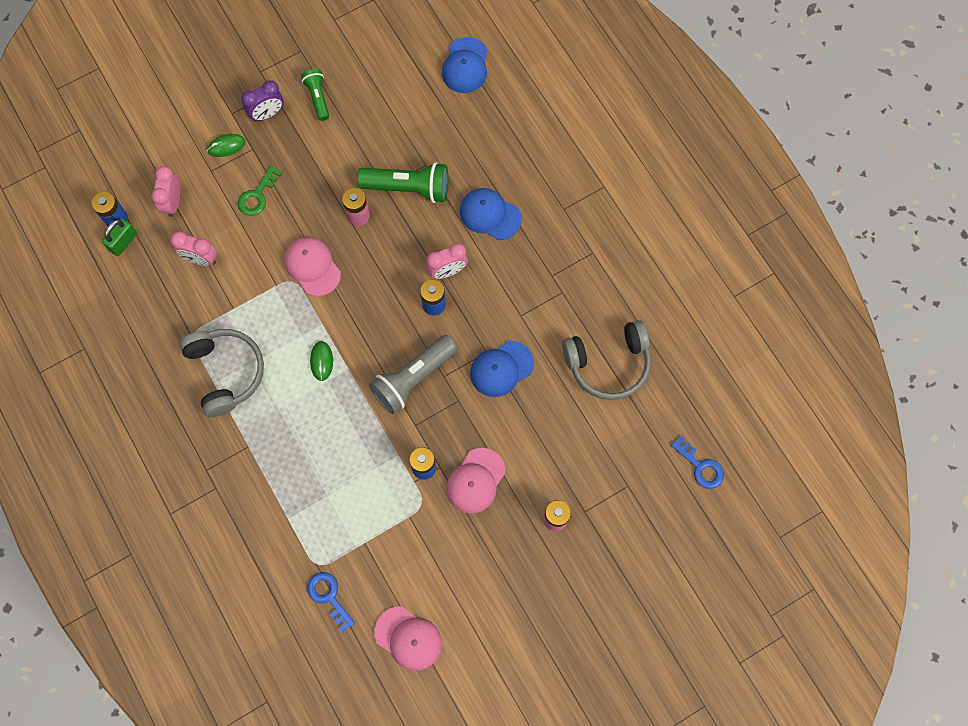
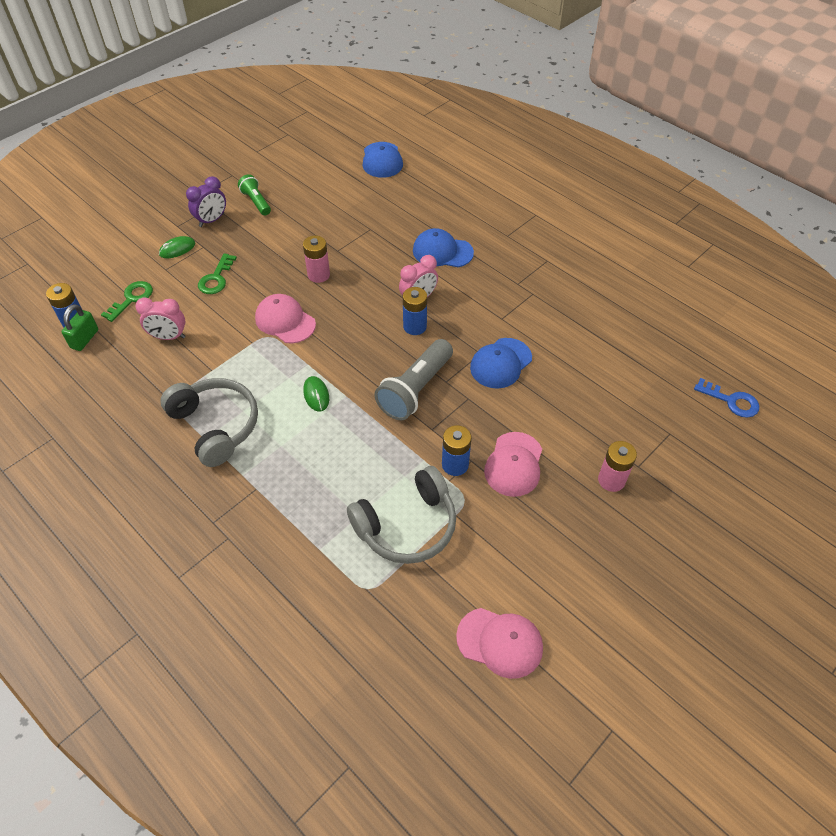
camera: 15 degrees left, 20 degrees down
(173, 202) = (132, 299): pink clock -> green key
(329, 596) = (391, 620): blue key -> none
(408, 188) = (360, 247): green flashlight -> none
(608, 364) = (601, 338): grey headphones -> grey headphones (407, 526)

